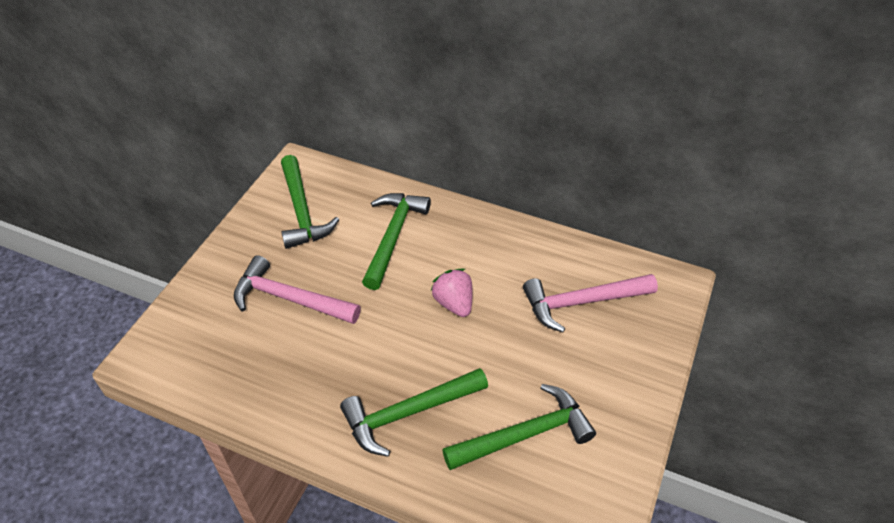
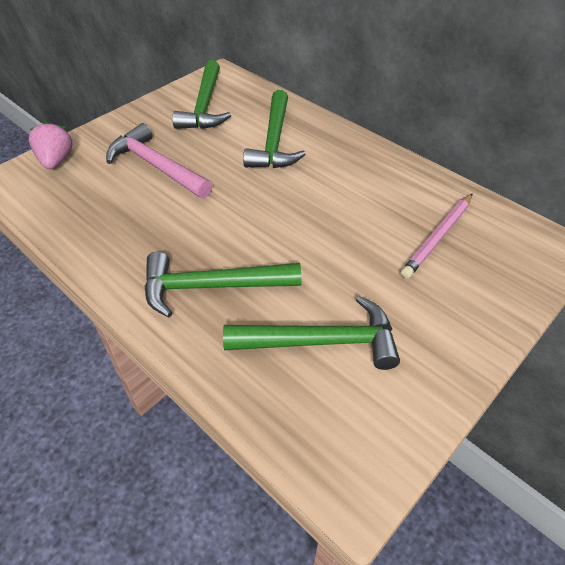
camera: 20 degrees right, 0 degrees up
(393, 236) = (274, 141): green hammer -> green hammer turned 150 degrees clockwise
(454, 303) = (305, 206): pink strawberry -> pink strawberry (56, 160)
(582, 302) = (438, 237): pink hammer -> pink pencil

